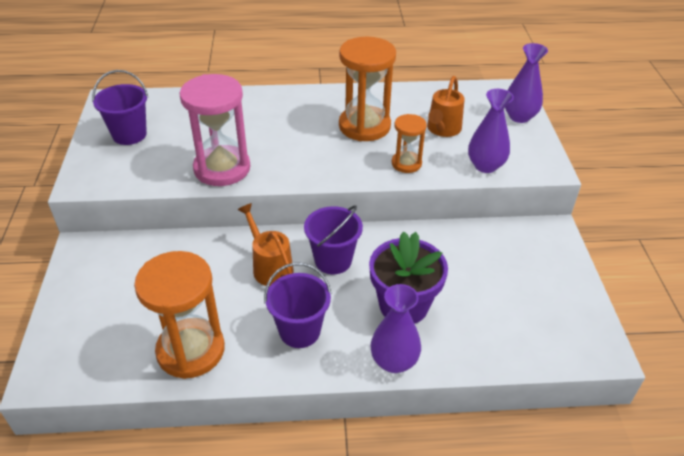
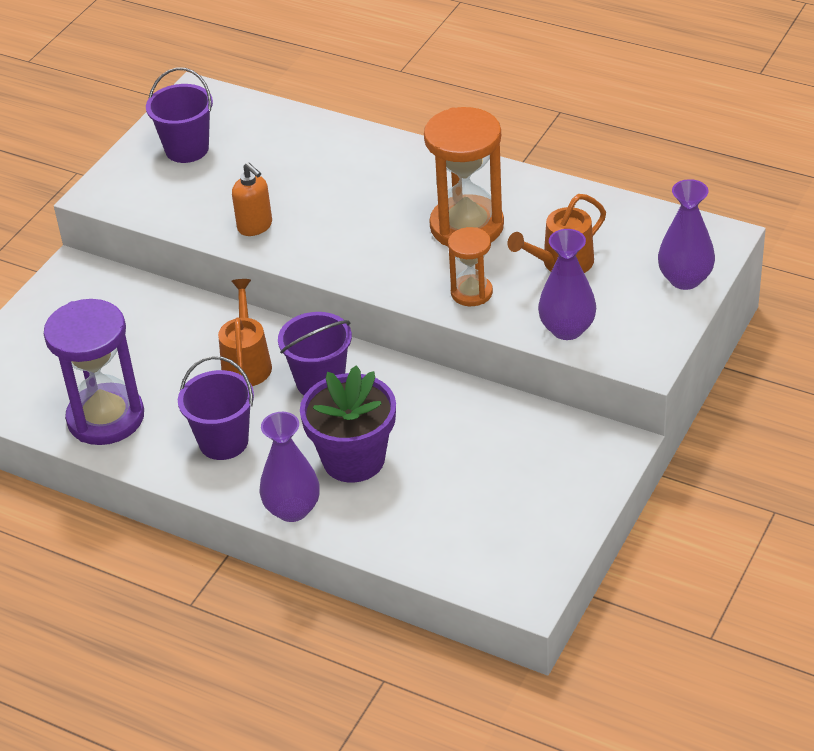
camera: 35 degrees right, 0 degrees up
(191, 350) = (106, 418): orange hourglass -> purple hourglass
(222, 168) = (255, 226): pink hourglass -> orange soap dispenser

